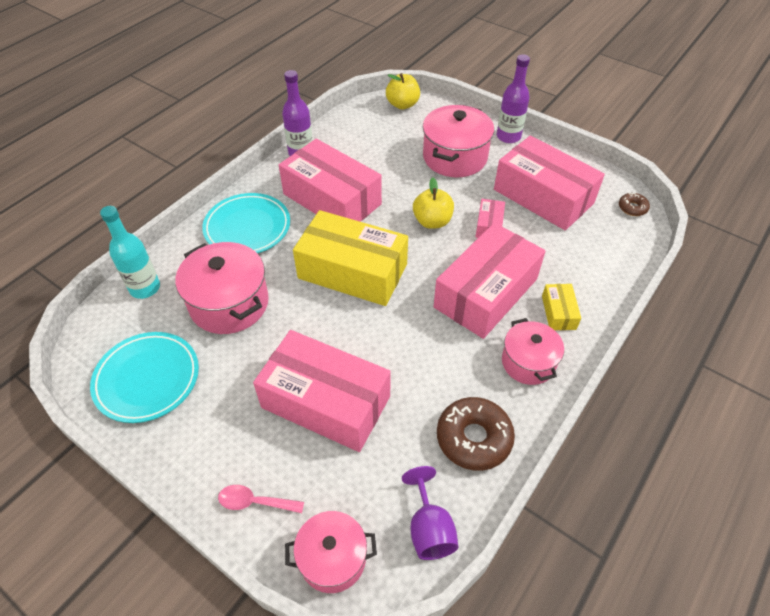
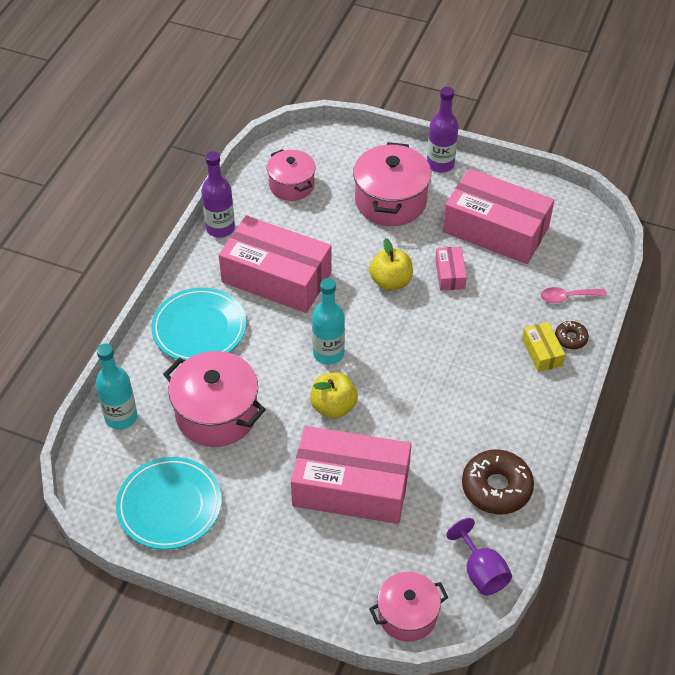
camera: 15 degrees left, 0 degrees up
(255, 502) = (321, 588): pink spoon -> pink spoon (567, 297)
(352, 271) = (328, 353): yellow box -> turquoise bottle
(402, 104) = (311, 145): yellow apple -> yellow apple (333, 406)
(486, 293) = (467, 347): pink box -> none
(528, 362) = (526, 407): pink pot -> pink pot (291, 185)
(632, 208) = (587, 225): brown donut -> brown donut (570, 338)

